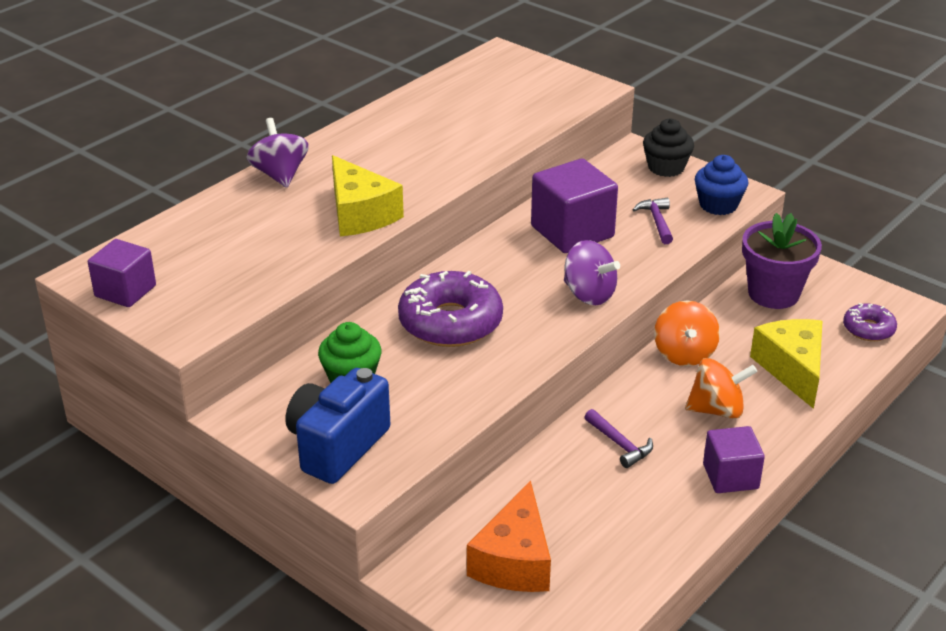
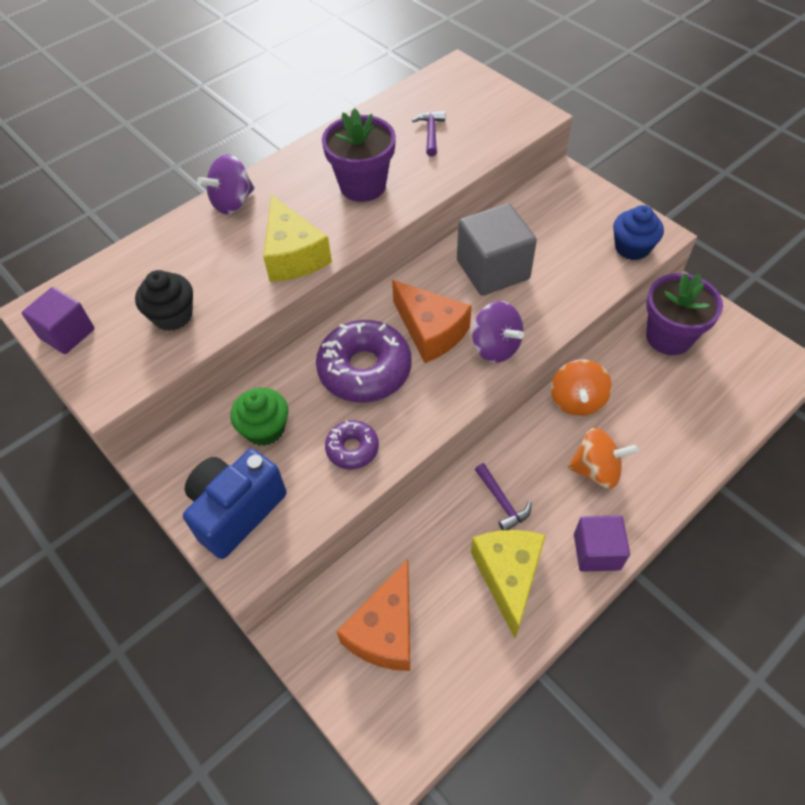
camera: 10 degrees right, 20 degrees up
(280, 175) = (232, 202): purple spinning top -> purple spinning top turned 120 degrees counterclockwise
(421, 154) = (363, 186): none -> purple flower pot
(515, 286) = (430, 331): none -> orange cheese
(572, 232) = (493, 270): purple cube -> grey cube
(656, 221) = (572, 263): purple hammer -> purple hammer (431, 133)
(666, 167) = (590, 199): black cupcake -> black cupcake (173, 315)
(792, 369) = (673, 428): yellow cheese -> yellow cheese (508, 576)
(868, 329) = (751, 386): purple donut -> purple donut (352, 449)

